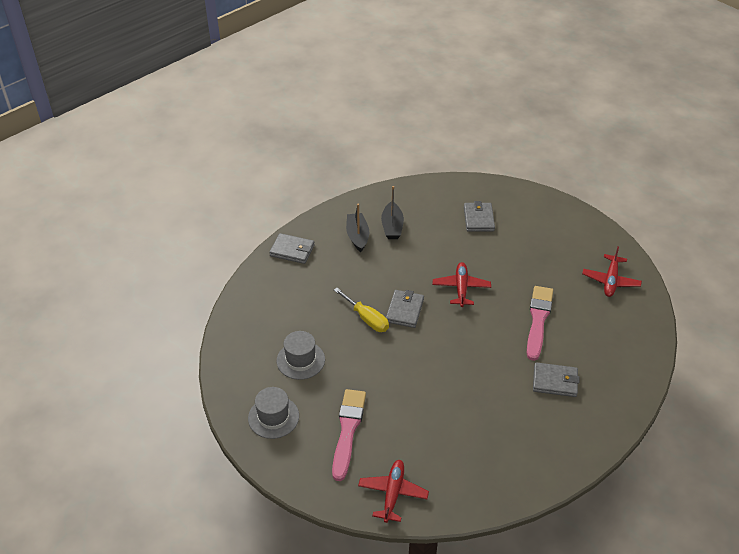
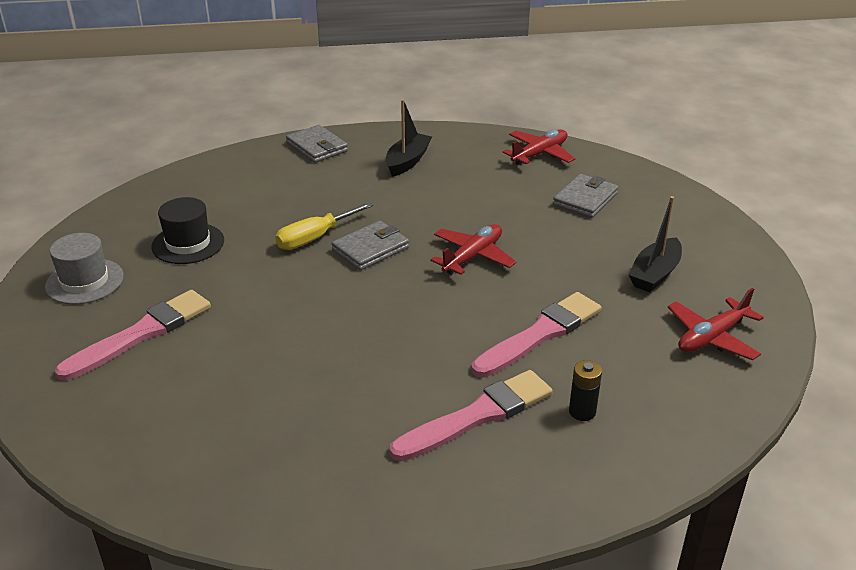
camera: 35 degrees right, 10 degrees down
(300, 360) = (188, 243): grey hat -> black hat
(367, 319) = (314, 238): yellow screwdriver -> yellow screwdriver turned 60 degrees clockwise
(392, 226) = (461, 167): black boat -> black boat (655, 274)
(393, 493) = (96, 428): red plane -> red plane (539, 154)
(555, 382) = (477, 416): grey wallet -> pink brush
(594, 353) = (582, 412): none -> black battery

